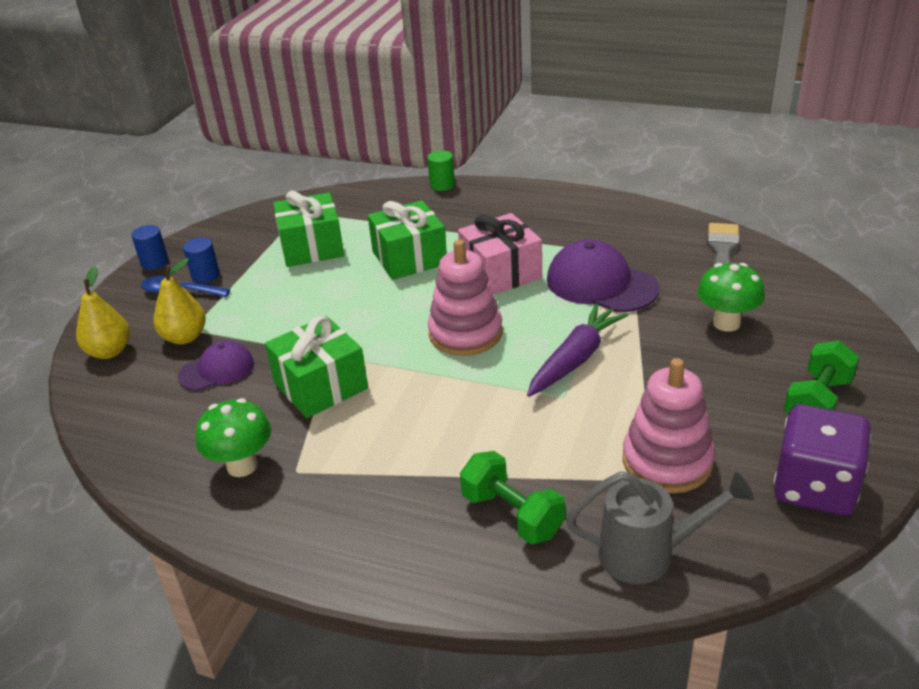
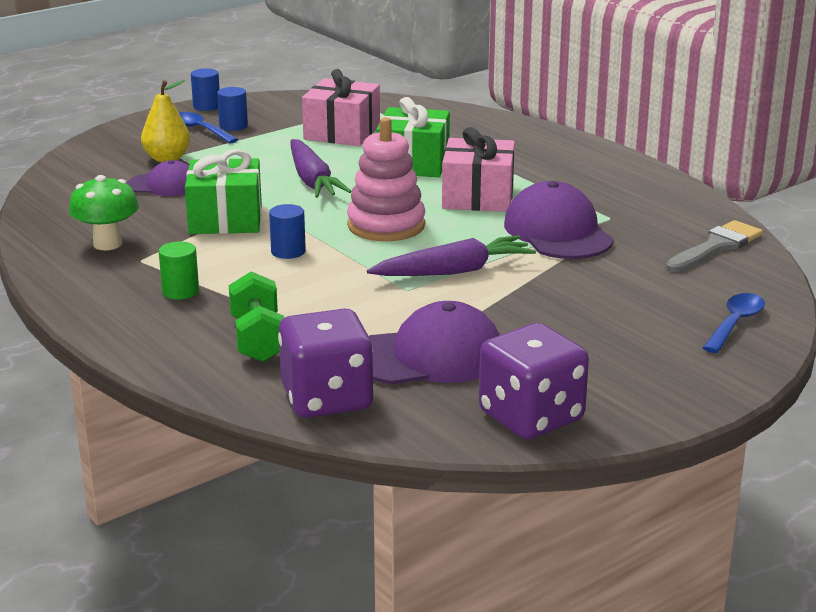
camera: 30 degrees right, 10 degrees down
(109, 351) = (104, 150): yellow pear -> none
(312, 247) = (342, 132): green gift -> pink gift
(347, 309) = (312, 180): none -> purple carrot
(418, 398) = (288, 251): none -> blue cylinder
(442, 185) = (519, 123): green cylinder -> green cylinder (180, 291)
(648, 554) = (327, 398): grey watering can -> purple dice
(667, 461) = (429, 356): pink stacking toy -> purple cap
(726, 323) = (633, 294): green mushroom -> none
(817, 402) = (629, 371): green dumbbell -> none
(823, 320) = (735, 323): none -> blue spoon

